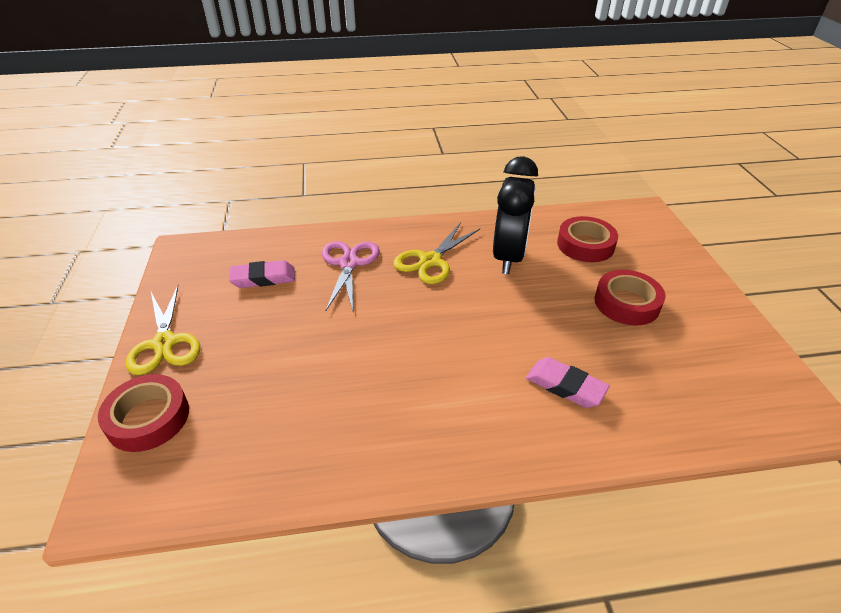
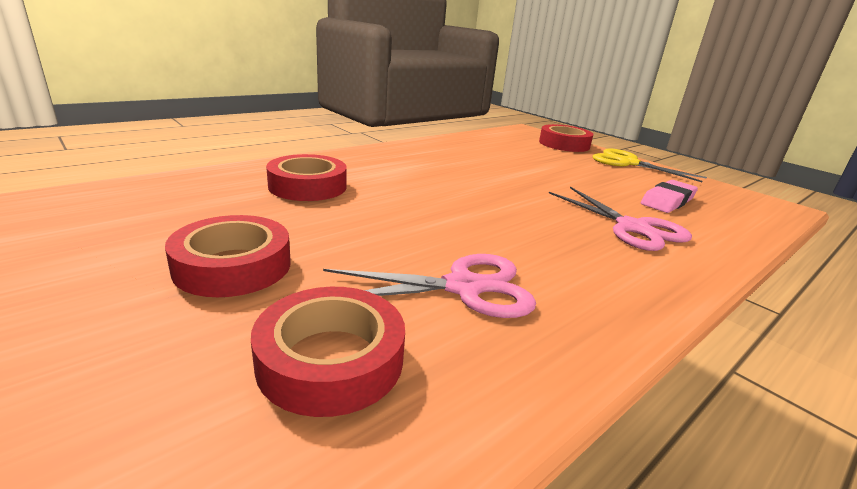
camera: 145 degrees right, 15 degrees down
(430, 261) = (558, 252): yellow scissors -> none
(508, 257) = (463, 287): black clock -> pink scissors
(565, 386) = (308, 186): pink eraser -> red tape

